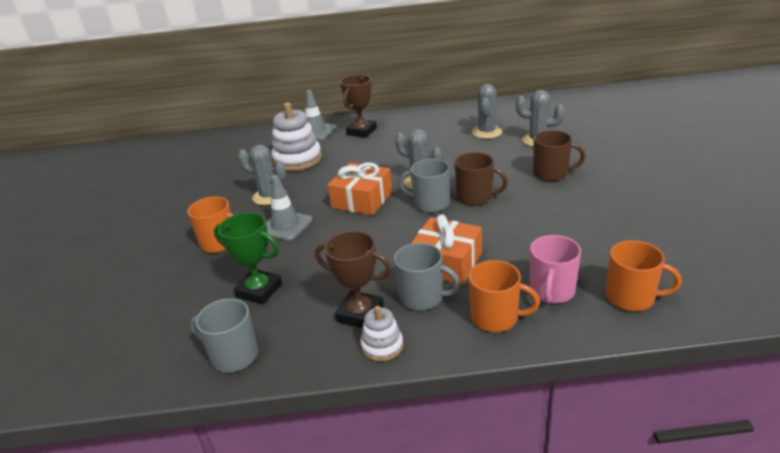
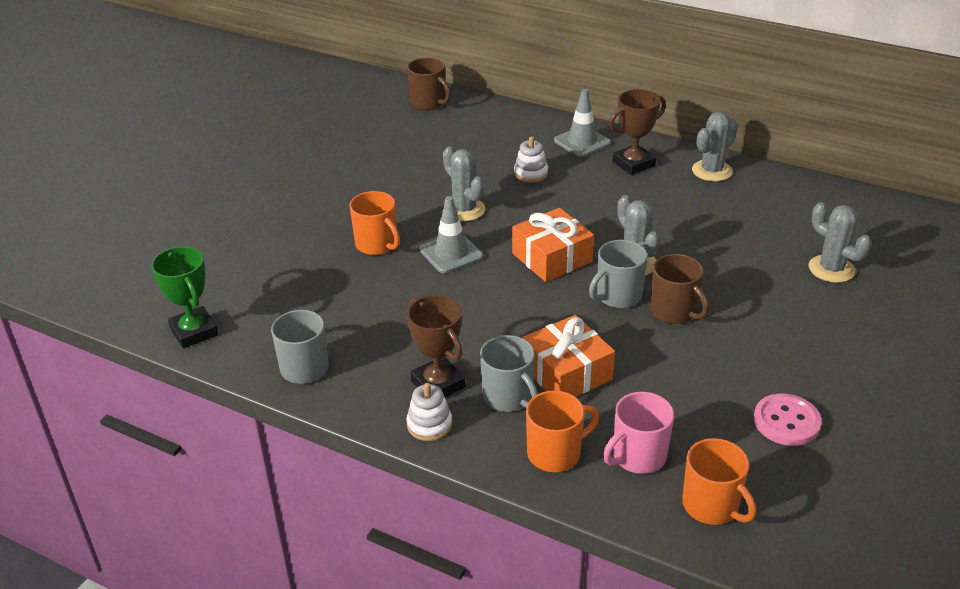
camera: 30 degrees right, 5 degrees up
(259, 290) = (372, 314): green trophy -> green trophy (194, 332)
(297, 159) = (531, 173): white stacking toy -> white stacking toy, size x0.54
(430, 203) = (617, 296): grey mug -> grey mug turned 90 degrees counterclockwise
(487, 132) = (780, 229): grey cactus -> grey cactus (712, 171)
(496, 318) = (555, 453): orange mug -> orange mug turned 75 degrees counterclockwise
(551, 174) = (795, 322): brown mug -> brown mug (429, 103)
(612, 227) = (786, 422): none -> pink button

